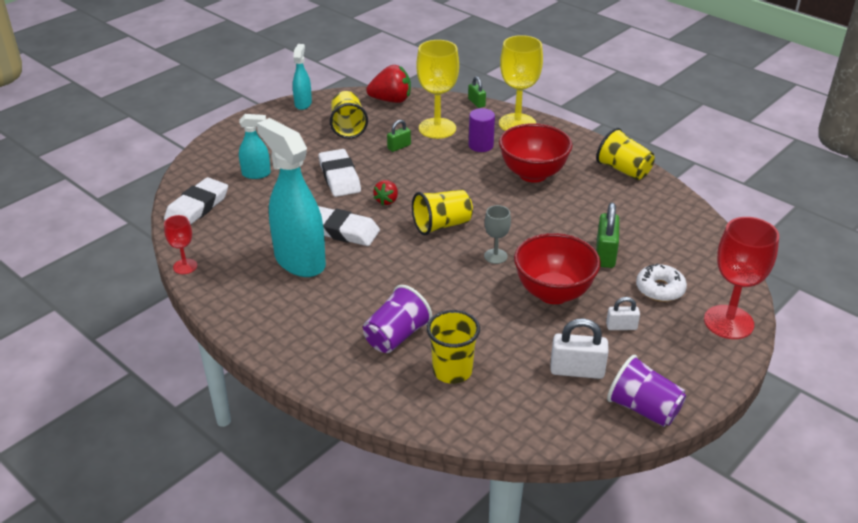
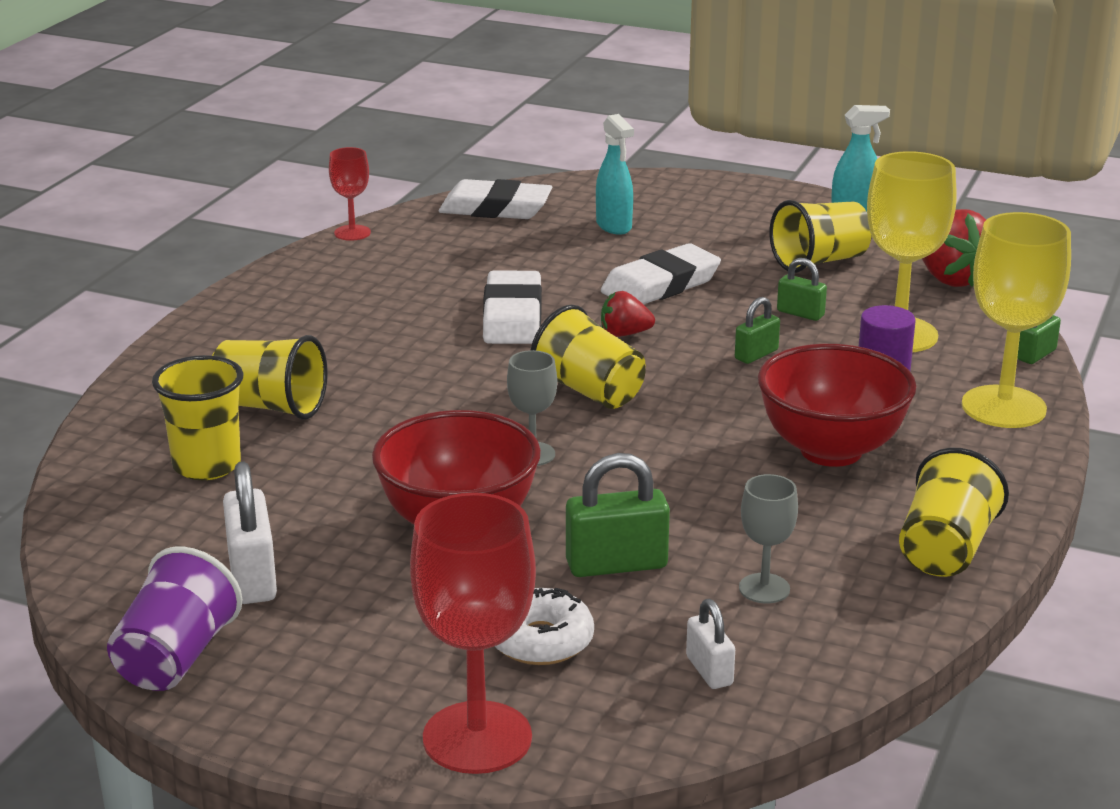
camera: 70 degrees right, 10 degrees down
(299, 261) = (413, 302): turquoise spray bottle -> none
(396, 336) = (270, 407): purple cup -> yellow cup
(433, 169) = (756, 354): none -> green padlock
(621, 327) = (397, 609): white padlock -> white padlock (709, 671)
(637, 220) = (764, 588): none -> grey goblet

